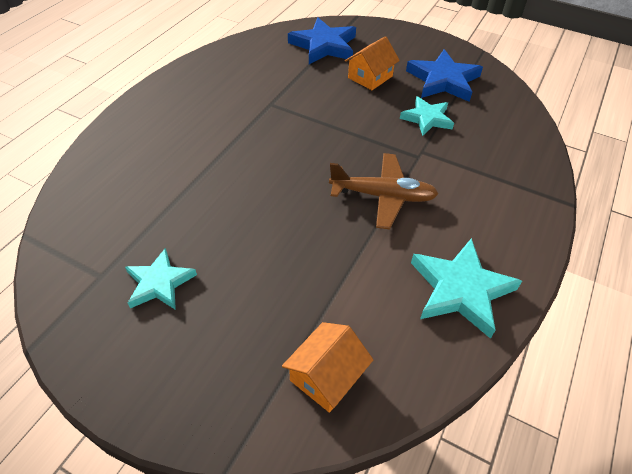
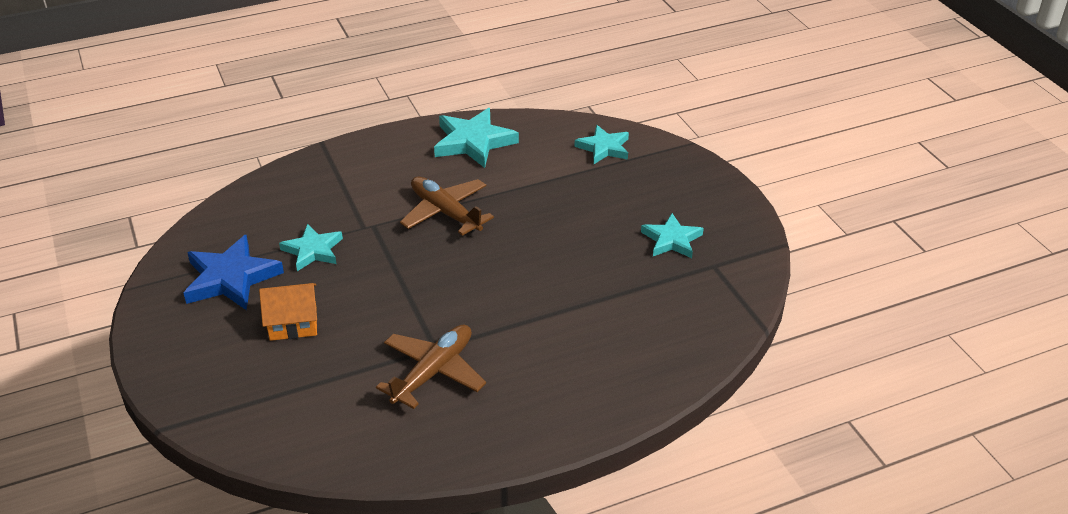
camera: 140 degrees left, 10 degrees down
(256, 92) = (433, 372): none -> brown plane
(324, 46) = (277, 398): blue star -> none
(326, 376) = (603, 148): orange house -> turquoise star

